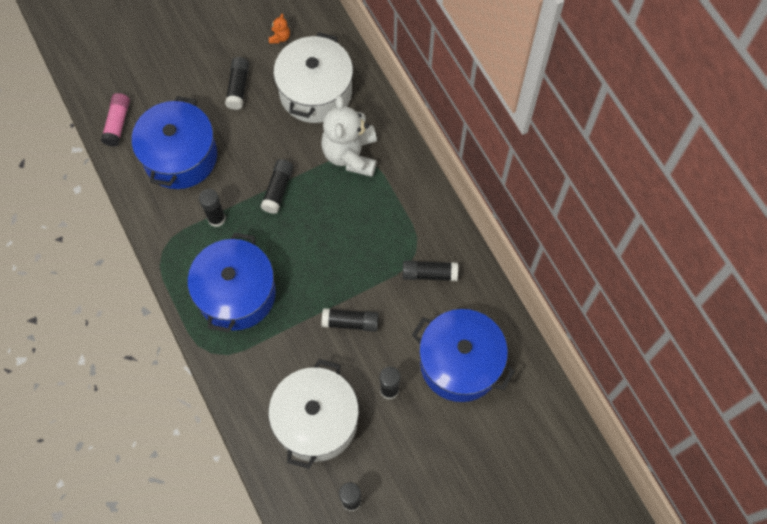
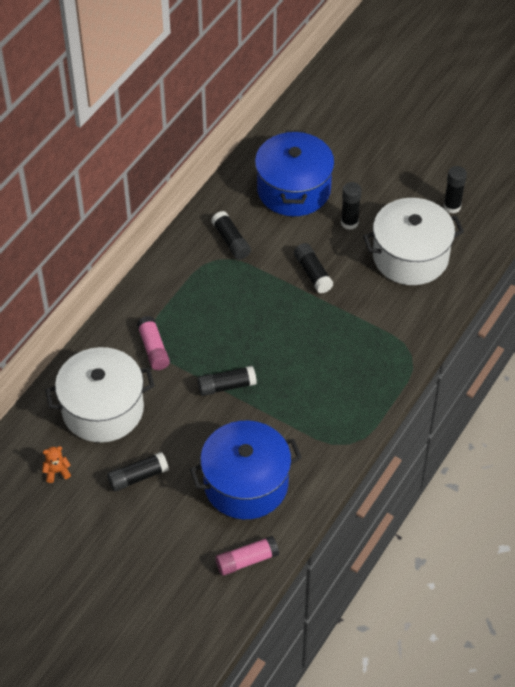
camera: 120 degrees left, 15 degrees down
(216, 218) = (288, 418): black glue stick -> none
(236, 293) = (347, 365): blue pot -> none
(350, 154) = (153, 348): white teddy bear -> pink glue stick

